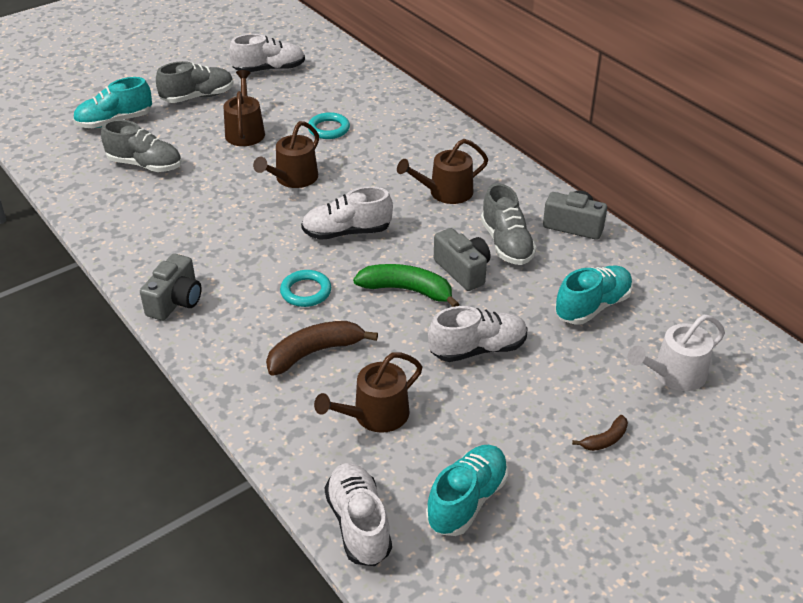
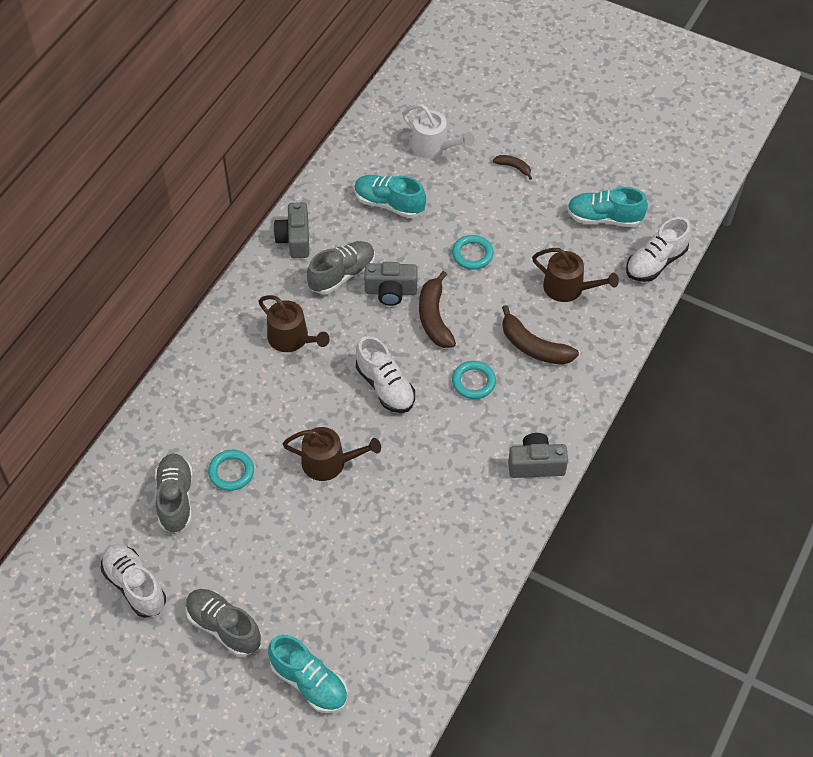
camera: 115 degrees left, 15 degrees up
(145, 165) = (371, 602): grey shoe -> grey shoe (176, 499)
(245, 131) = (270, 544): brown watering can -> none
(407, 290) = (434, 317): green banana -> brown banana
(463, 270) = (391, 291): grey camera -> grey camera turned 120 degrees counterclockwise
(478, 349) = (472, 254): white shoe -> turquoise ring

